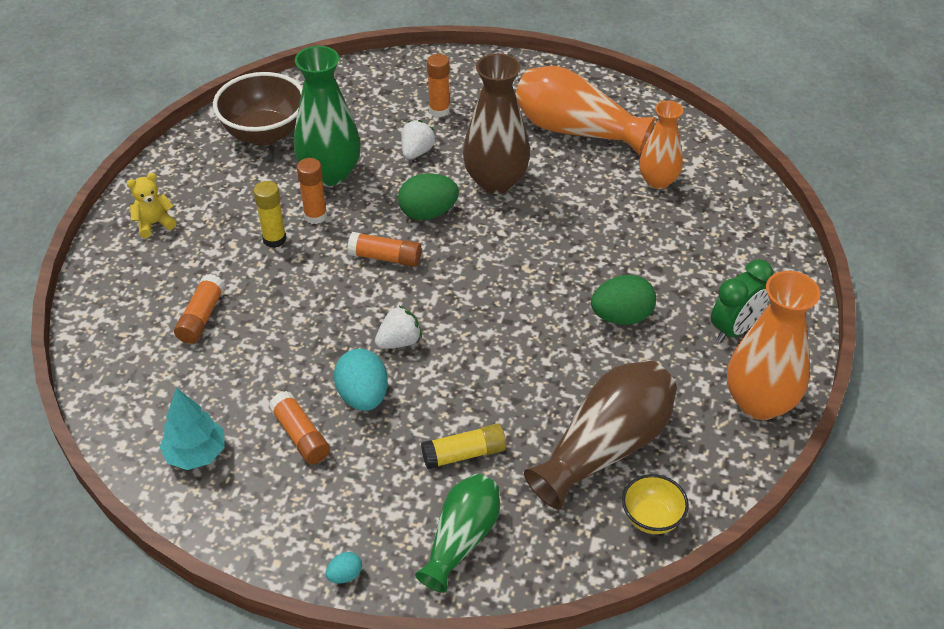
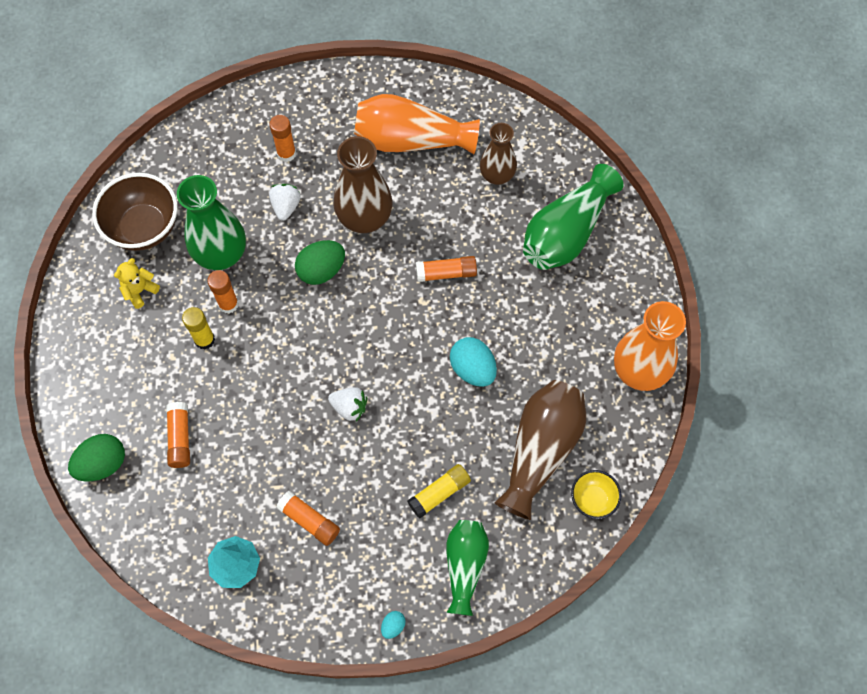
camera: 20 degrees left, 20 degrees up
(154, 223) = (94, 357): yellow teddy bear -> yellow teddy bear (140, 291)
(363, 396) = (342, 468): turquoise egg -> turquoise egg (472, 369)
(385, 257) = (305, 328): orange glue stick -> orange glue stick (446, 273)
(399, 341) = (349, 407): white strawberry -> white strawberry turned 75 degrees clockwise
(621, 317) = (513, 325): green egg -> green egg (103, 464)
(658, 181) = (497, 175): orange vase -> brown vase
(718, 249) = (566, 232): none -> green vase
(734, 329) = (601, 308): green clock -> none

